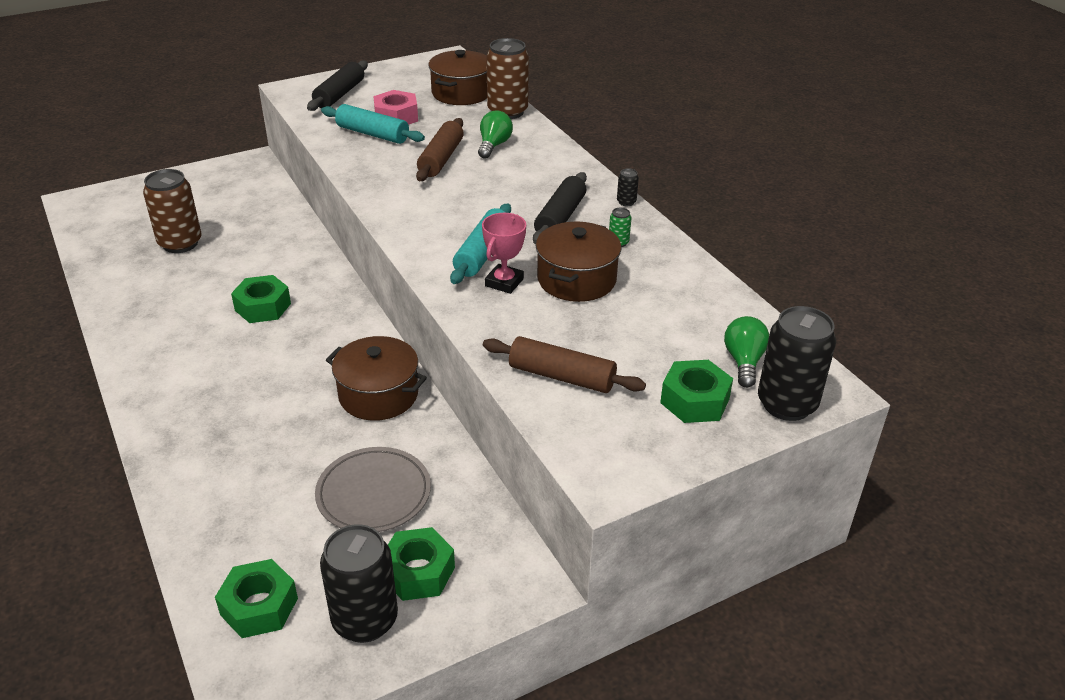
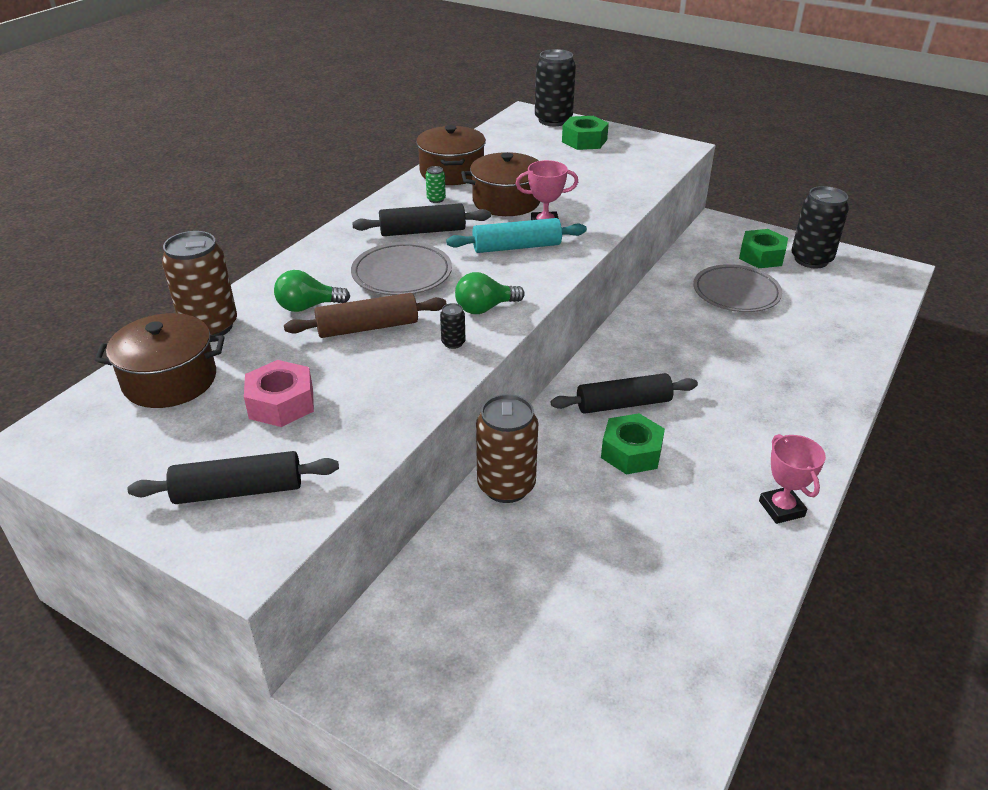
camera: 120 degrees left, 0 degrees up
(131, 345) = (781, 508): none -> pink trophy
(180, 243) = (602, 602): brown can -> brown can (506, 486)
(259, 606) = (859, 294): green nut -> none
(311, 328) = (623, 404): none -> black rolling pin
(372, 134) = (345, 401): turquoise rolling pin -> none
(378, 395) = (654, 330): brown pot -> brown pot (452, 172)
(498, 189) = (402, 274): none -> grey plate
(561, 376) = (618, 179): brown rolling pin -> none
(626, 202) = (366, 211): black can -> black can (453, 343)
(744, 362) = (529, 135): green light bulb -> green light bulb (485, 308)

